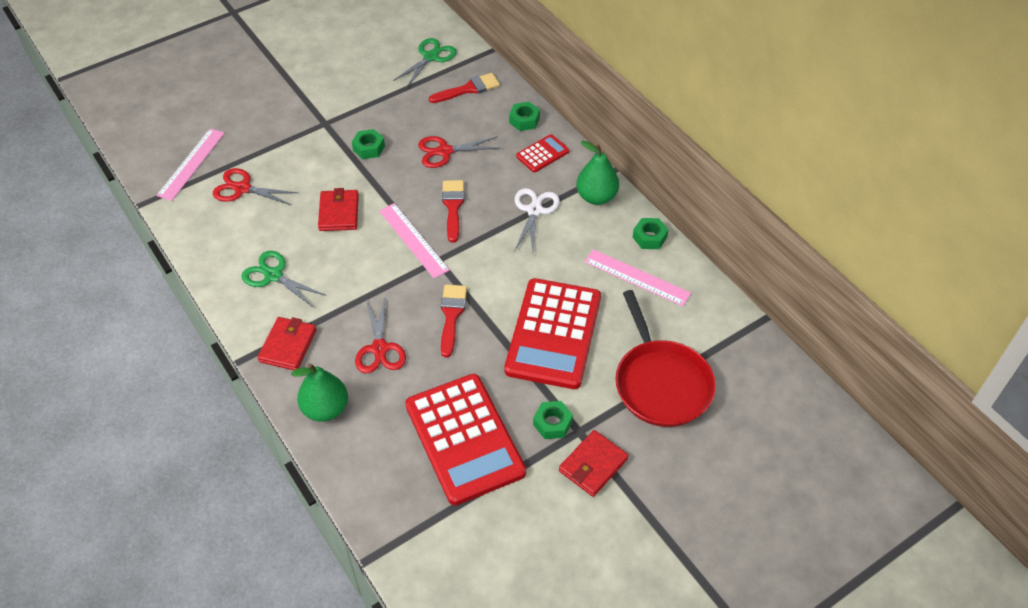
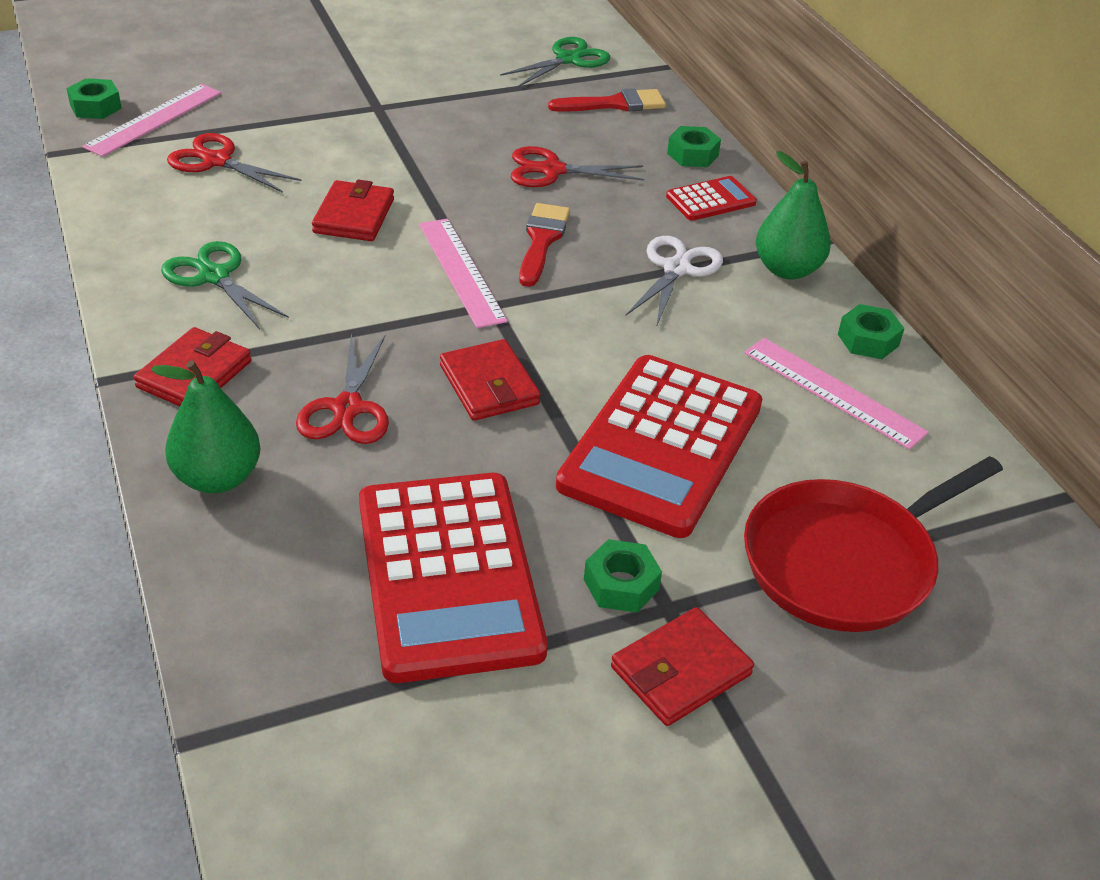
camera: 10 degrees right, 10 degrees down
(369, 148) = (433, 146): green nut -> green nut (96, 107)
(451, 315) = (489, 385): red brush -> red wallet
(661, 383) = (844, 562): red pan -> red pan turned 60 degrees clockwise

